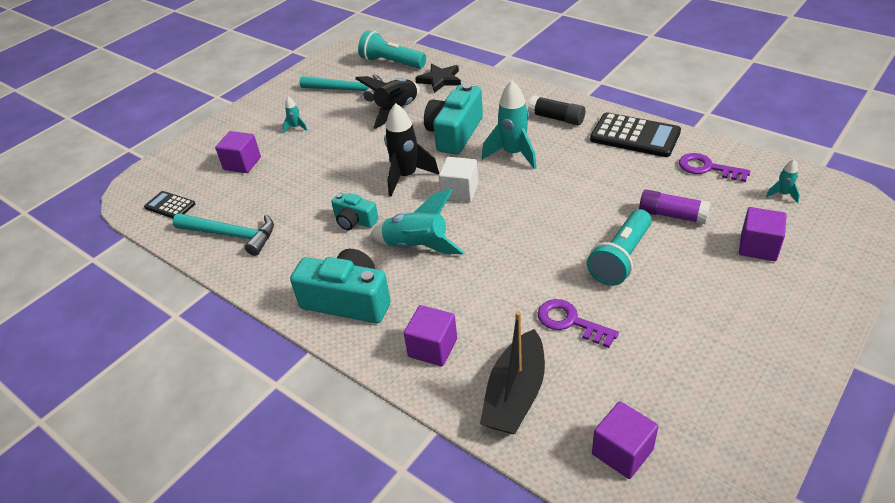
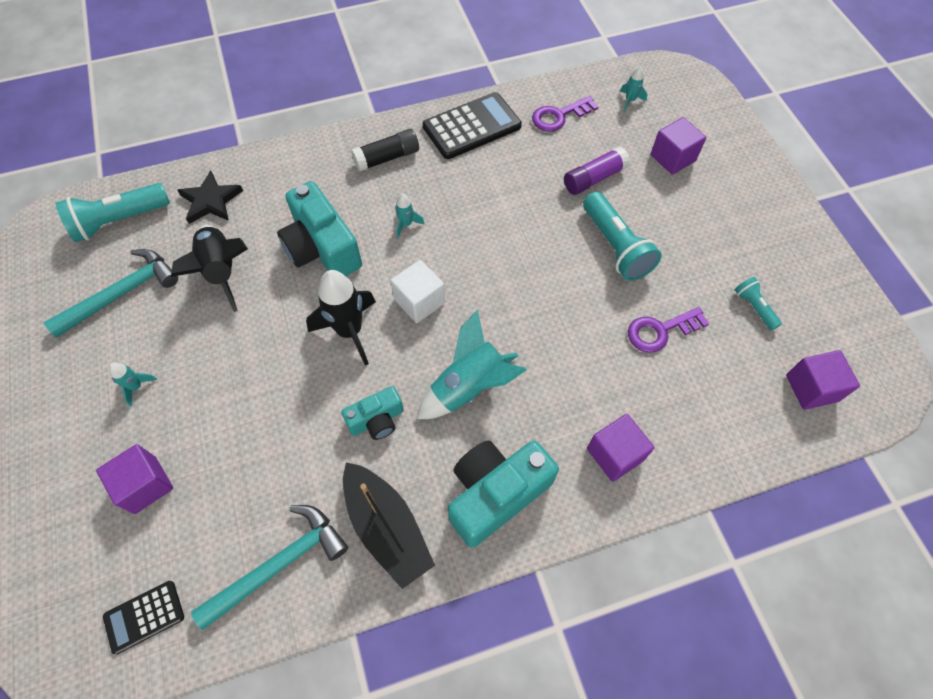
camera: 60 degrees left, 20 degrees up
(513, 154) = (406, 224): turquoise rocket -> turquoise rocket, size x0.47
(515, 394) = (711, 423): black boat -> black boat (387, 527)
(664, 371) = (754, 307): none -> turquoise flashlight

